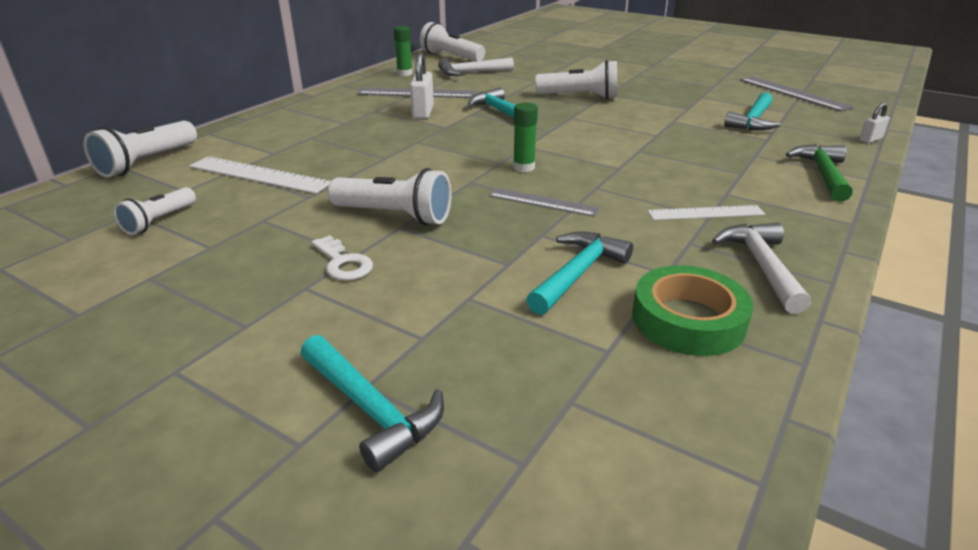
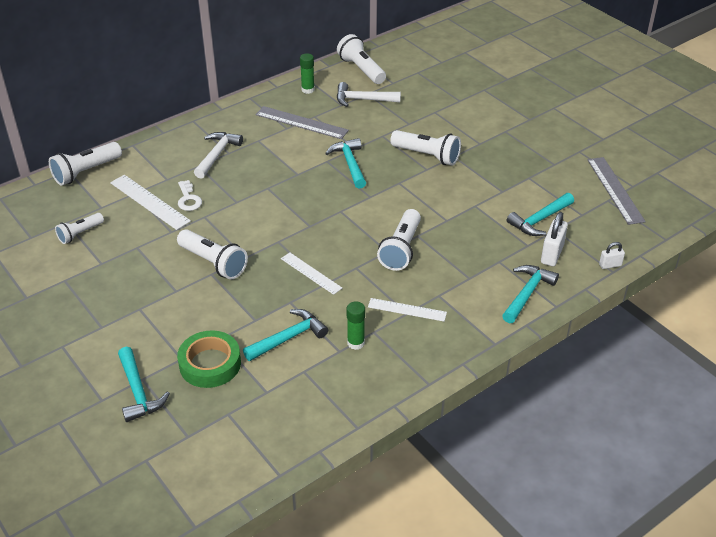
camera: 20 degrees right, 10 degrees up
(343, 263) = (166, 295): white key -> white key (188, 199)
(423, 112) = (291, 151): white padlock -> white padlock (552, 254)
(524, 167) = (322, 235): green glue stick -> green glue stick (355, 343)
(543, 202) = (311, 273): grey ruler -> white ruler
(633, 163) = (401, 249): none -> white flashlight
(688, 320) = (322, 385): green tape -> green tape (210, 364)
(761, 266) = (399, 361): white hammer -> white hammer (217, 155)
(823, 174) = (527, 293): green hammer -> turquoise hammer

